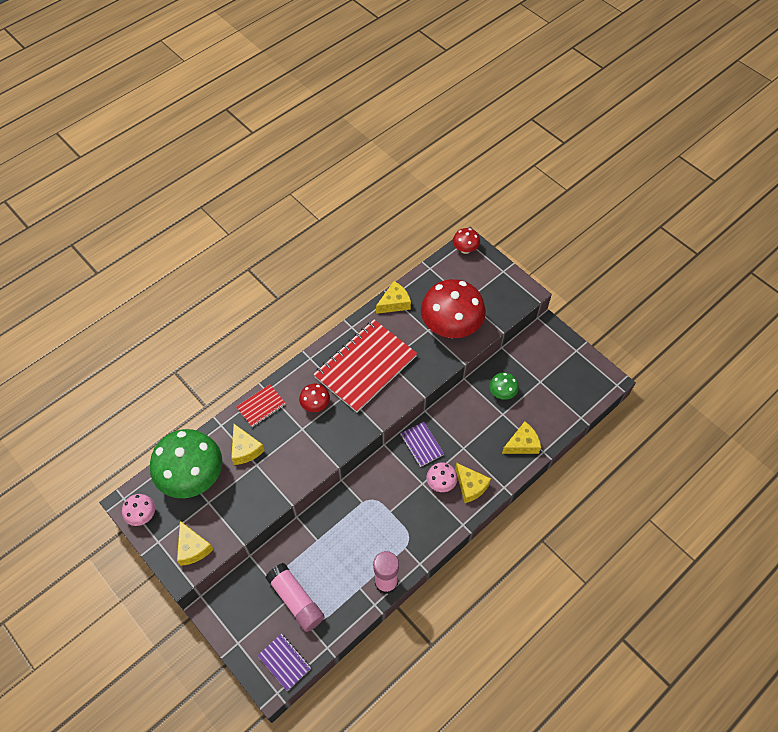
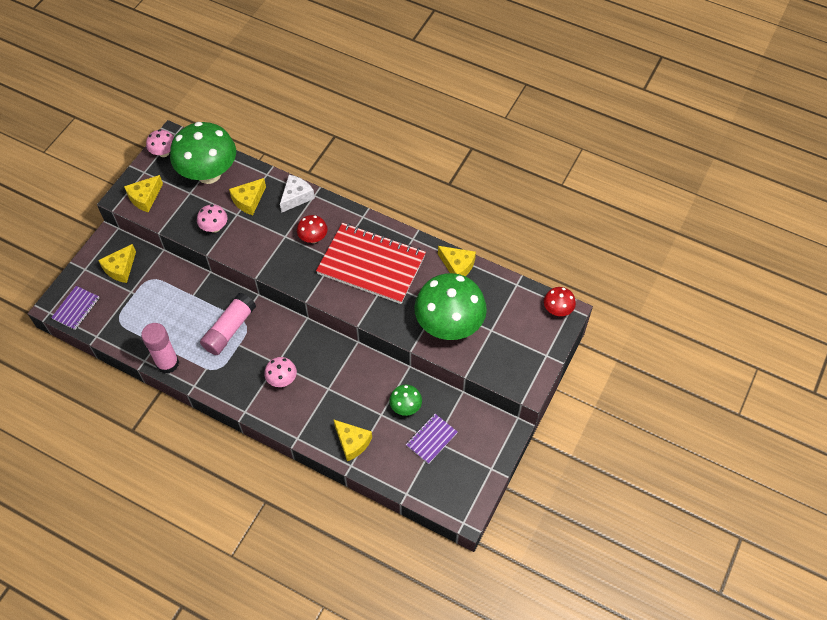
camera: 70 degrees right, 0 degrees up
(261, 406) = (296, 197): red notebook -> white cheese
(263, 489) = (214, 227): none -> pink mushroom
(296, 600) = (132, 298): pink glue stick -> pink glue stick (229, 329)
(421, 445) = (318, 350): purple notebook -> purple notebook (431, 439)
(451, 328) = (449, 325): red mushroom -> green mushroom
(470, 486) = (288, 407): yellow cheese -> yellow cheese (120, 268)

